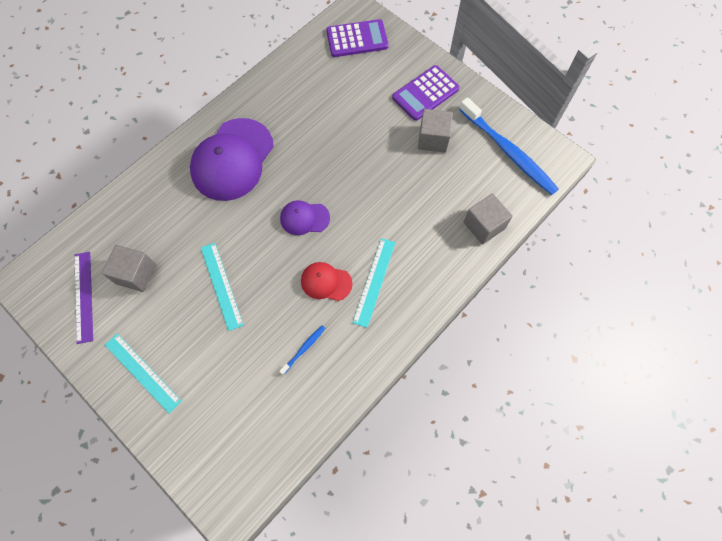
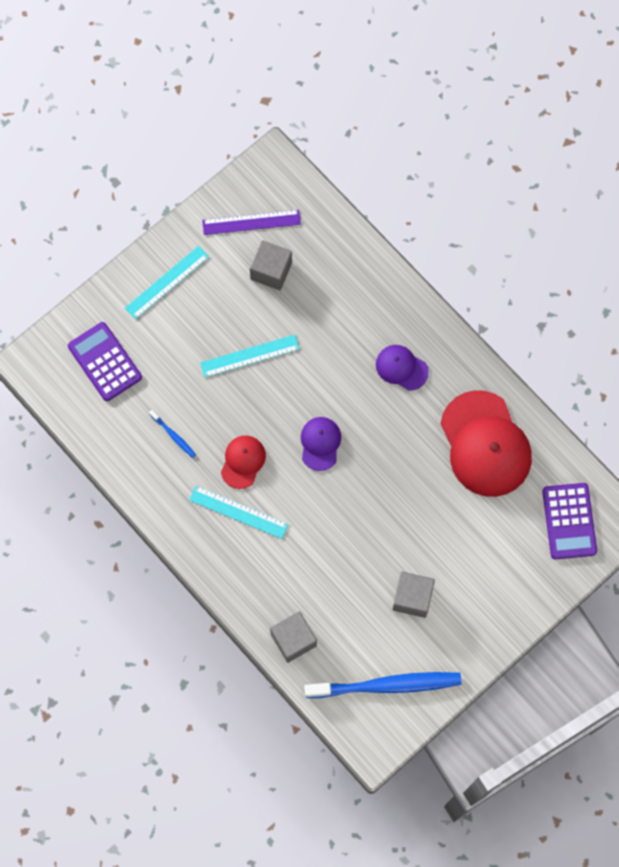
camera: 95 degrees right, 5 degrees up
(232, 160) = (401, 368): purple cap -> purple cap, size x0.50
(298, 96) = (485, 444): none -> red cap
(425, 93) = (479, 597): purple calculator -> purple calculator (105, 362)
(509, 152) = (387, 685): blue toothbrush -> blue toothbrush turned 150 degrees counterclockwise

